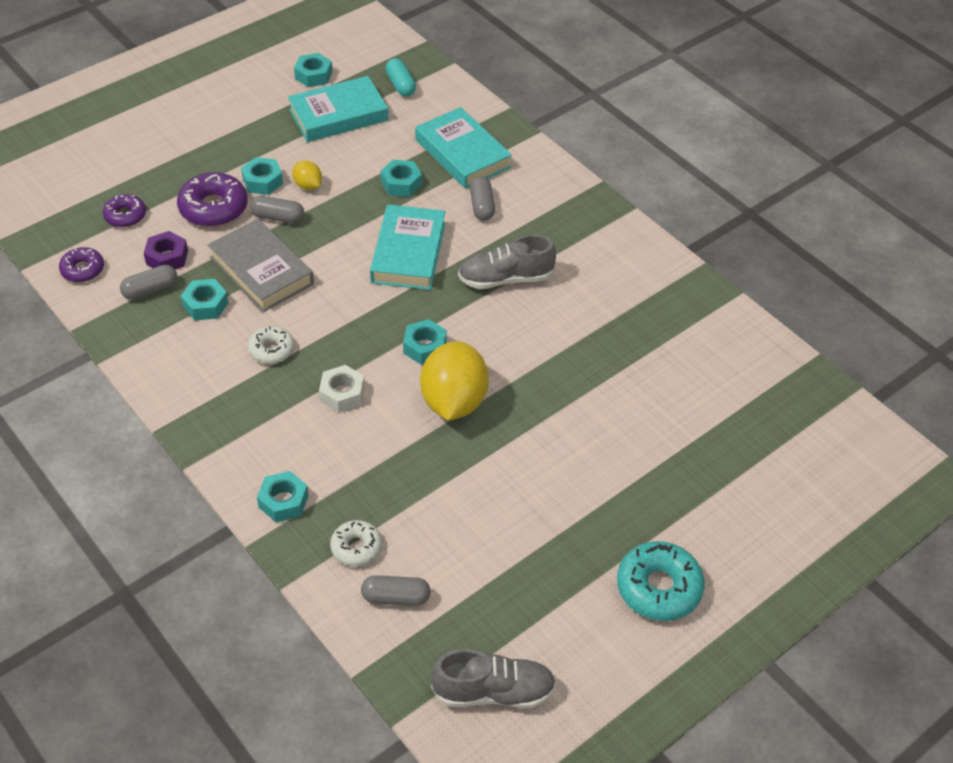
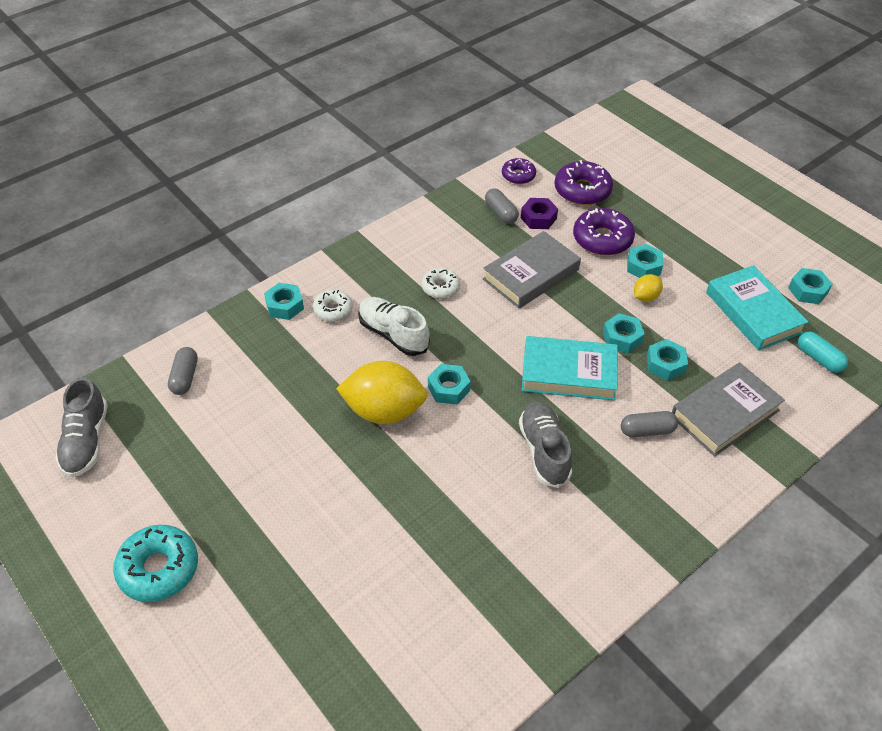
camera: 90 degrees right, 0 degrees up
(125, 216) = (582, 190): purple donut -> purple donut, size x1.65
(205, 305) = (488, 245): turquoise nut -> turquoise nut (622, 338)
(278, 217) = (598, 280): grey capsule -> none
(342, 393) = (393, 334): white nut -> white shoe
(356, 547) = (235, 351): white donut -> white donut (333, 310)
(400, 85) = (819, 358): turquoise capsule -> turquoise capsule turned 75 degrees clockwise
(462, 153) = (725, 413): turquoise book -> grey book

